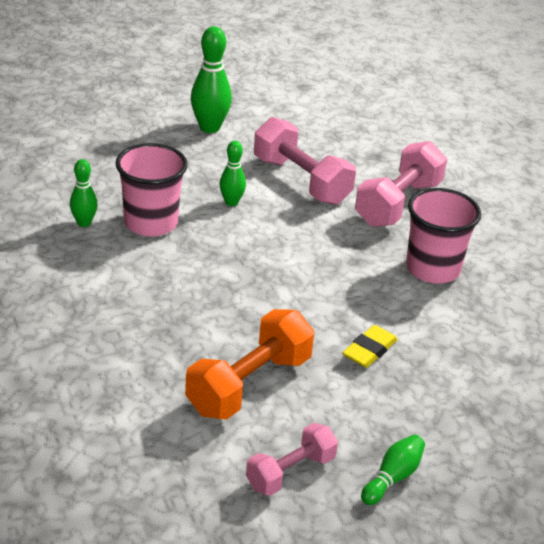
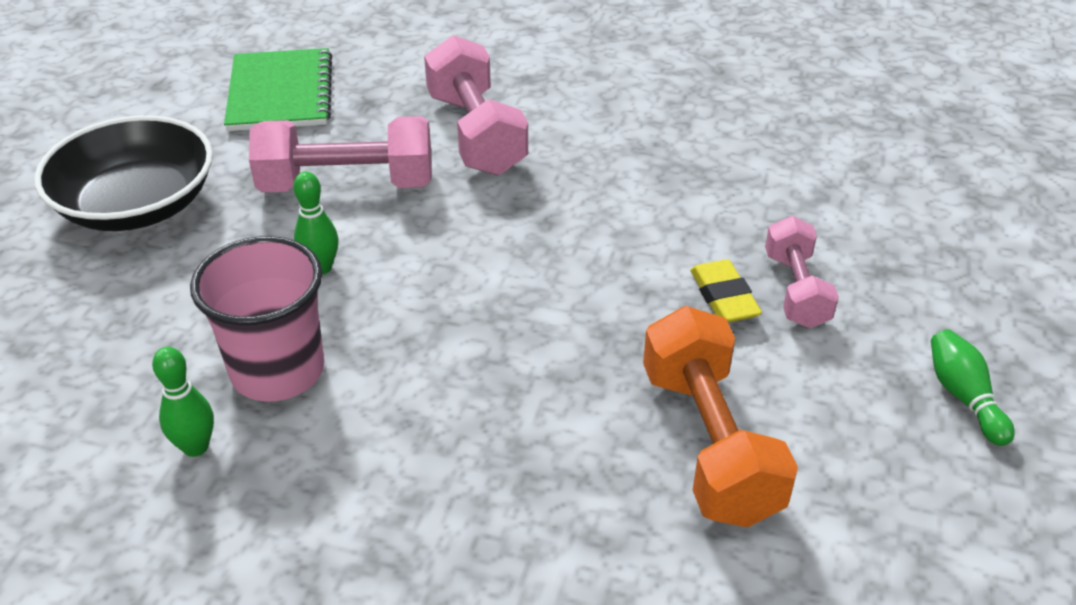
camera: 50 degrees left, 5 degrees up
(209, 127) = (137, 205): green bowling pin -> black bowl
(290, 472) = (904, 489): pink dumbbell -> pink dumbbell (796, 290)
(346, 124) = (280, 93): none -> green notebook
(432, 269) = (618, 171): pink cup -> none

